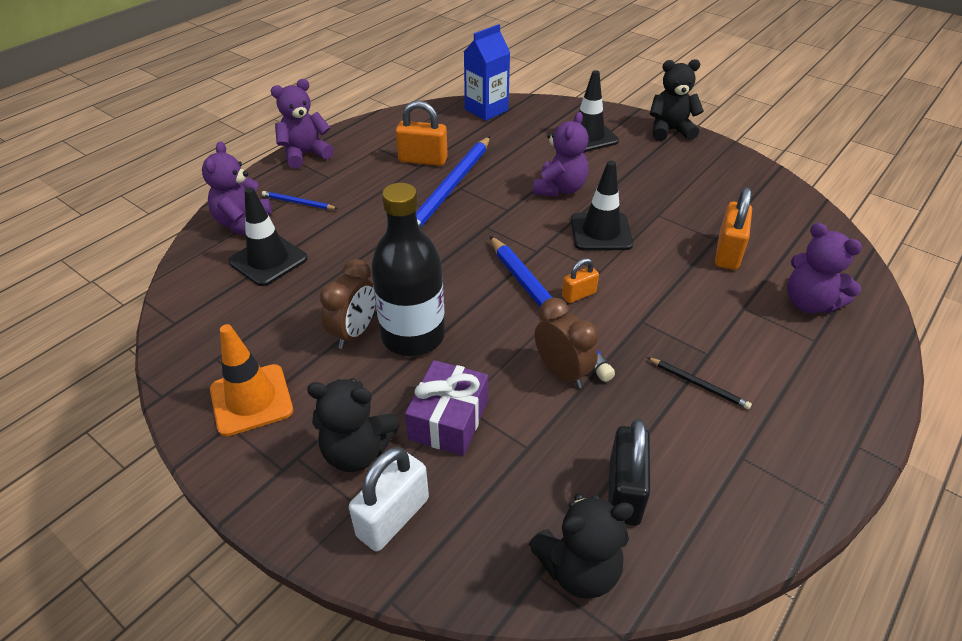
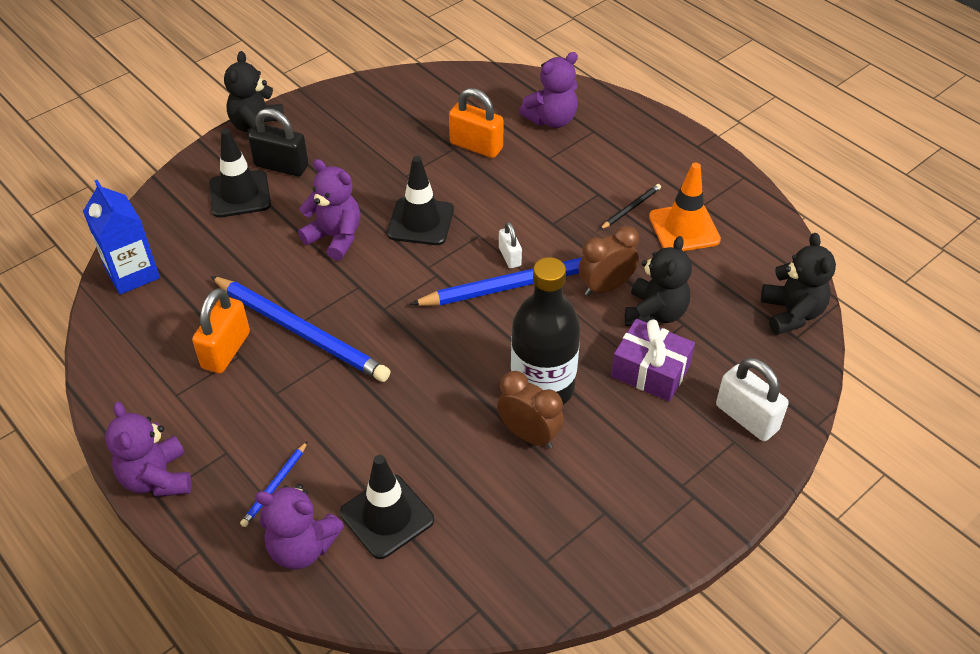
camera: 80 degrees left, 5 degrees up
(251, 400) = (608, 524): orange traffic cone -> orange traffic cone (684, 228)
(357, 451) = (679, 439): black teddy bear -> black teddy bear (655, 313)
(578, 295) = (509, 257): orange padlock -> white padlock
(624, 492) = (729, 275): black padlock -> black padlock (281, 166)

